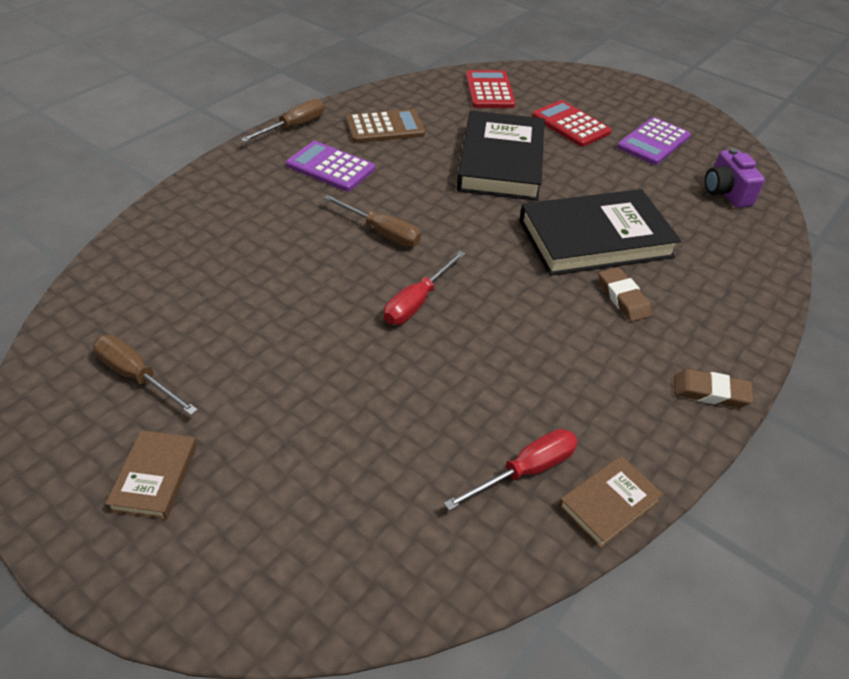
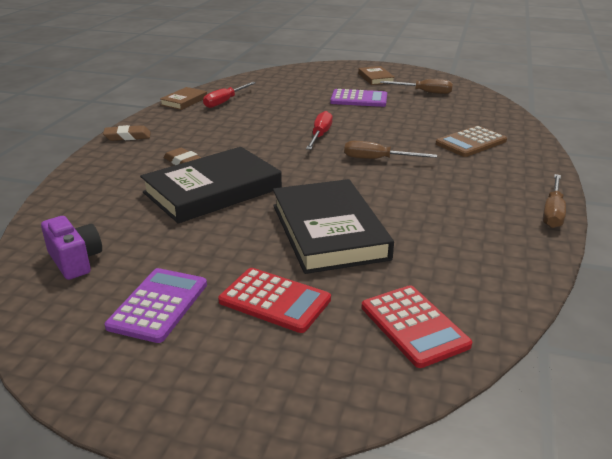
camera: 160 degrees right, 15 degrees down
(330, 167) = (470, 188): purple calculator -> purple calculator (359, 99)
(385, 127) = (474, 235): brown calculator -> brown calculator (471, 142)

